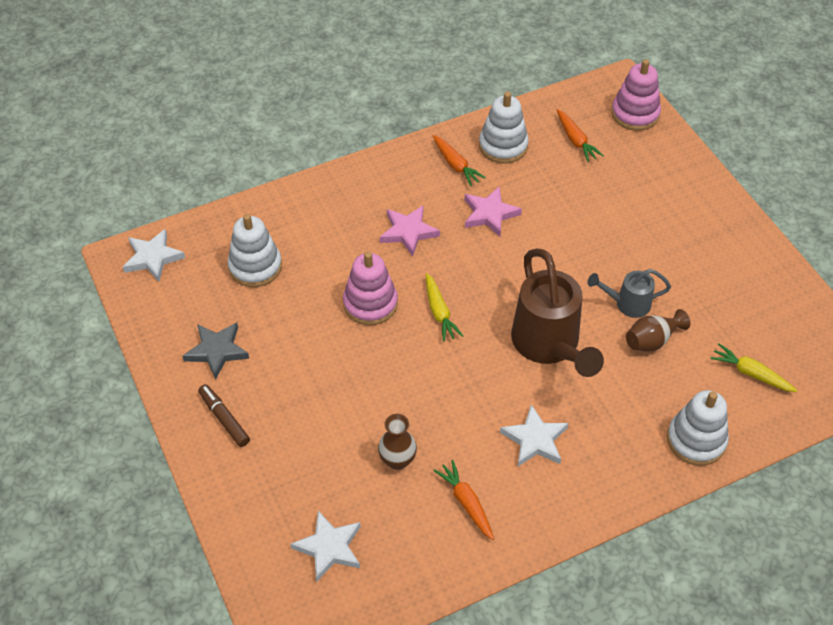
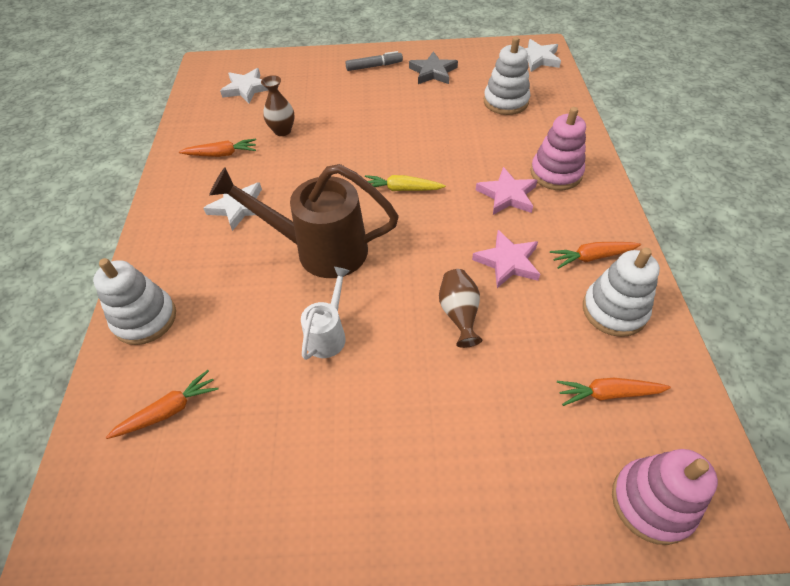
camera: 115 degrees right, 0 degrees up
(224, 419) = (374, 66): brown marker -> grey marker
(370, 304) = (434, 152): pink stacking toy -> pink stacking toy (556, 173)
(627, 304) = (328, 334): grey watering can -> white watering can
(652, 340) = (271, 335): brown vase -> brown vase (459, 314)
(751, 373) = (169, 411): yellow carrot -> orange carrot

